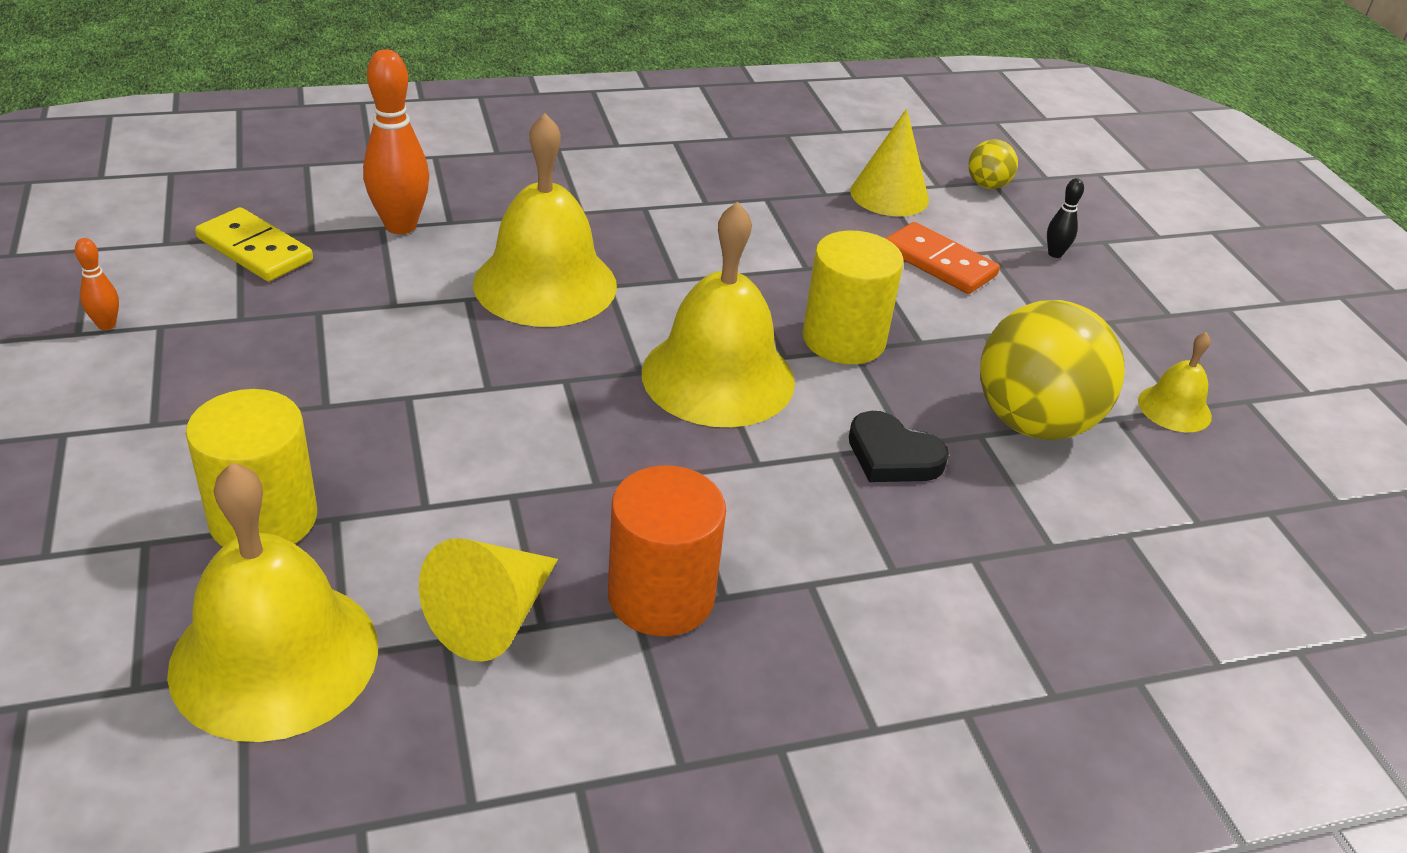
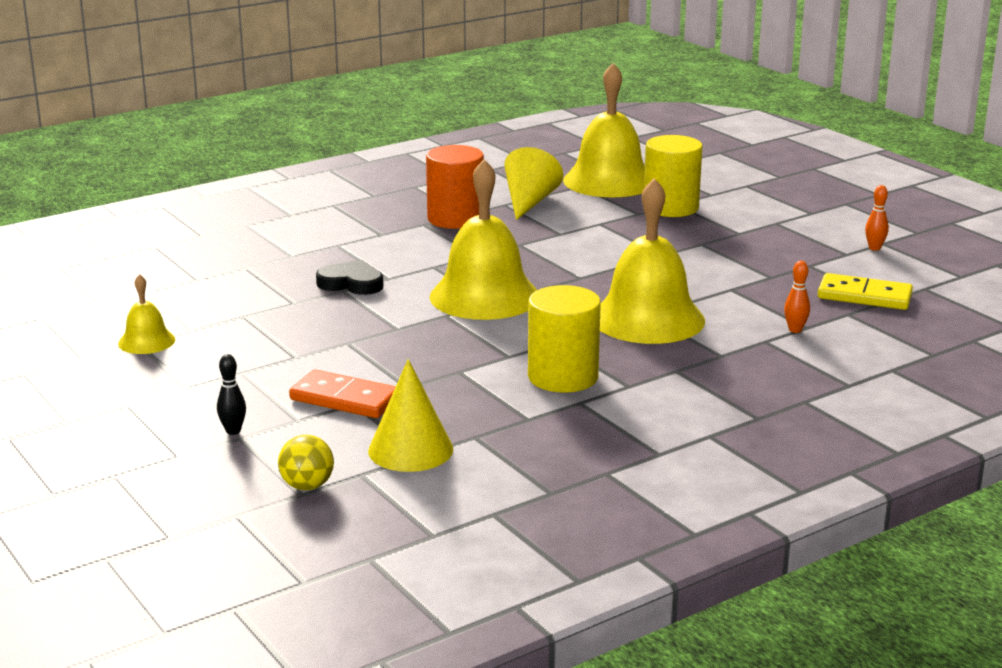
camera: 165 degrees right, 15 degrees down
(400, 226) = (795, 330): orange bowling pin -> orange bowling pin, size x0.48
(843, 339) = (407, 331): yellow cylinder -> yellow cylinder (563, 377)
(1033, 423) = (256, 314): yellow ball -> none

